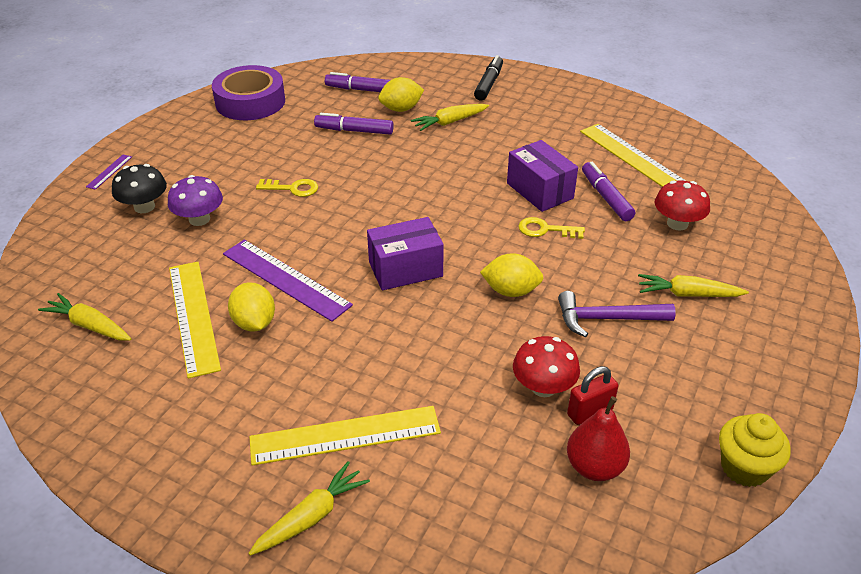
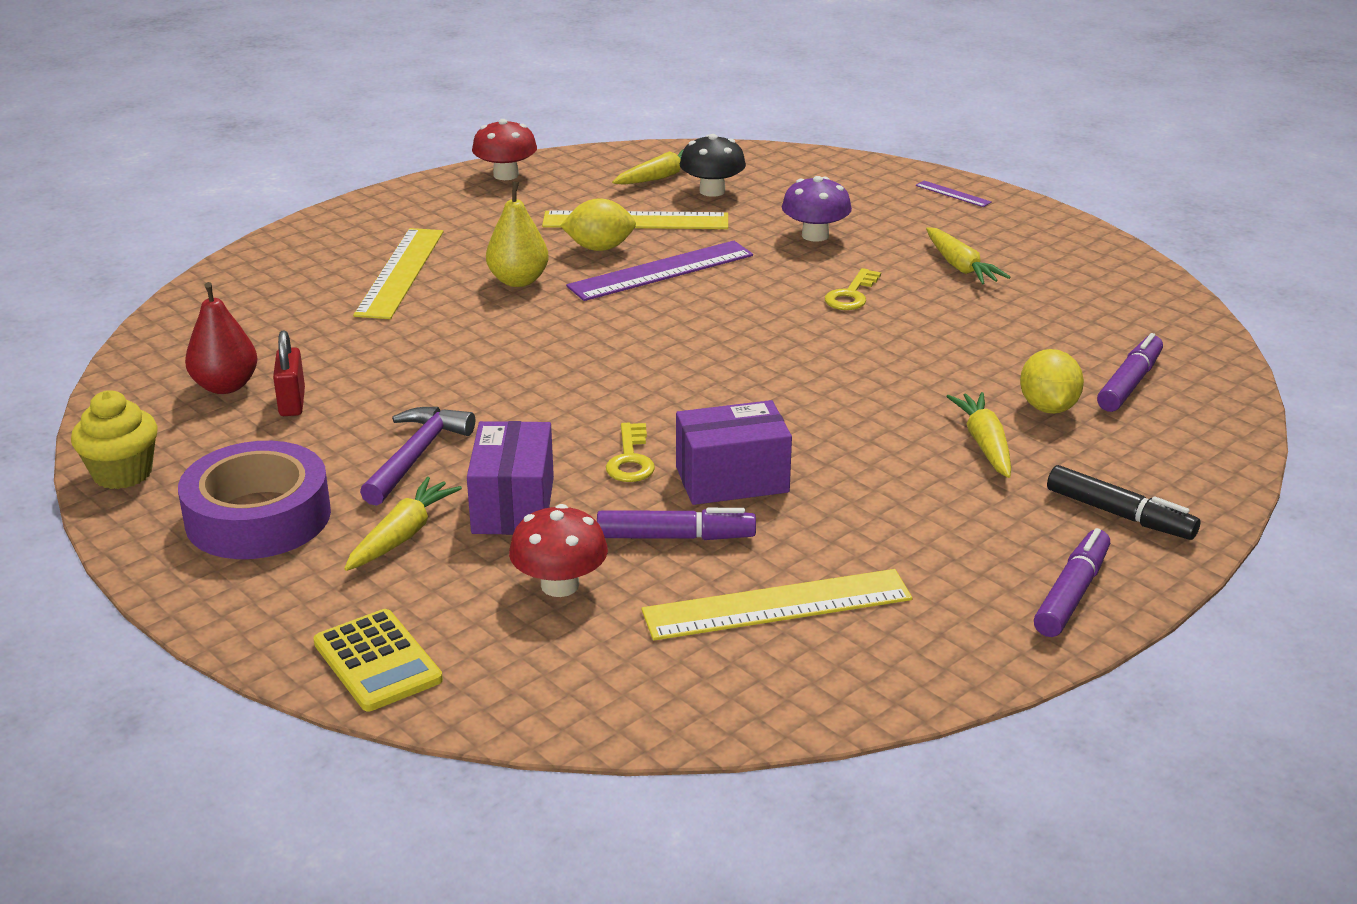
camera: 110 degrees right, 10 degrees down
(144, 207) = (861, 208): black mushroom -> black mushroom (712, 191)
(250, 102) = (1113, 290): purple tape -> purple tape (258, 517)
(311, 516) = (328, 248): yellow carrot -> yellow carrot (960, 267)
(332, 352) = (518, 281): none -> yellow pear
(354, 131) = (990, 357): purple marker -> purple marker (1071, 594)
(405, 269) = (623, 342): purple box -> purple box (513, 505)
(511, 291) = (525, 402): yellow lemon -> none
(543, 387) = (353, 385): red mushroom -> red mushroom (506, 175)
(545, 230) = (630, 459): yellow key -> yellow key turned 150 degrees clockwise
(789, 265) = (377, 661): none -> yellow calculator

